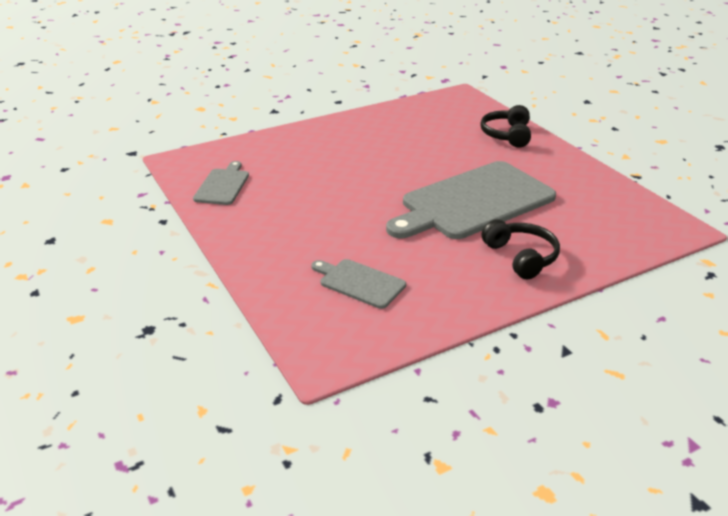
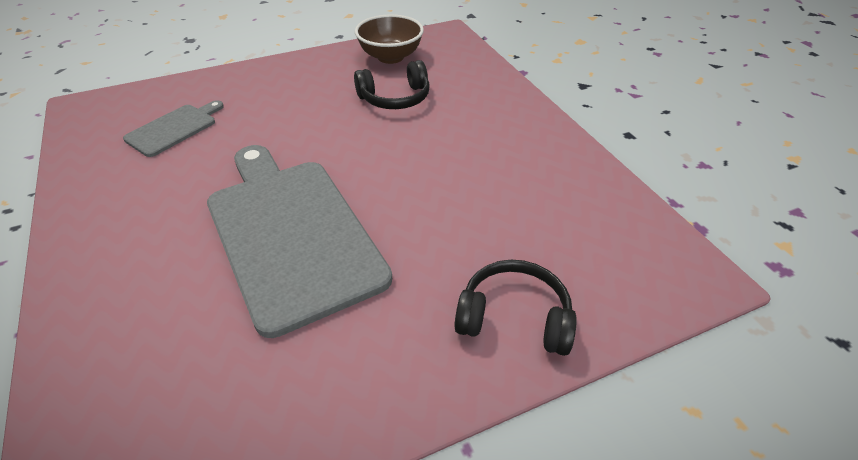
camera: 95 degrees right, 10 degrees up
(223, 185) = (390, 57): grey cutting board -> brown bowl
(521, 257) = (136, 258): black headphones -> black headphones (395, 98)

